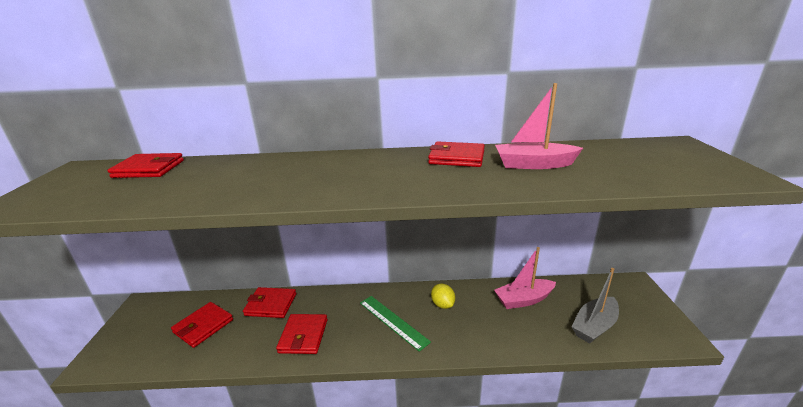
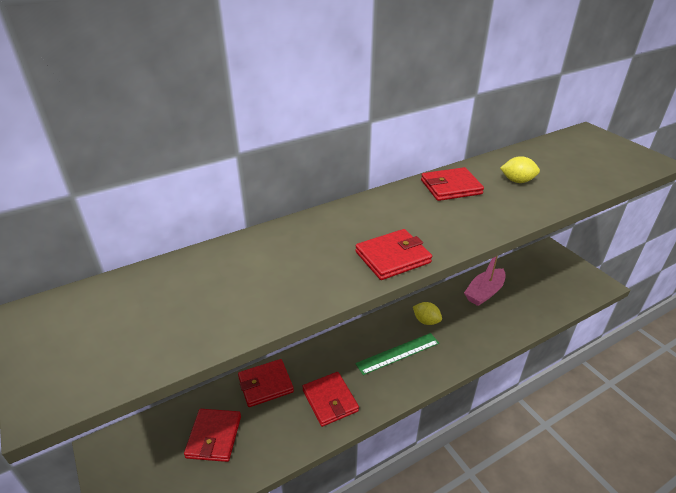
camera: 30 degrees left, 10 degrees up
(149, 169) = (146, 286): red wallet -> red wallet (392, 257)
(393, 321) = (398, 353): green ruler -> green ruler turned 45 degrees counterclockwise
(533, 164) = (517, 181): pink boat -> yellow lemon
(594, 326) = (546, 296): grey boat -> none

